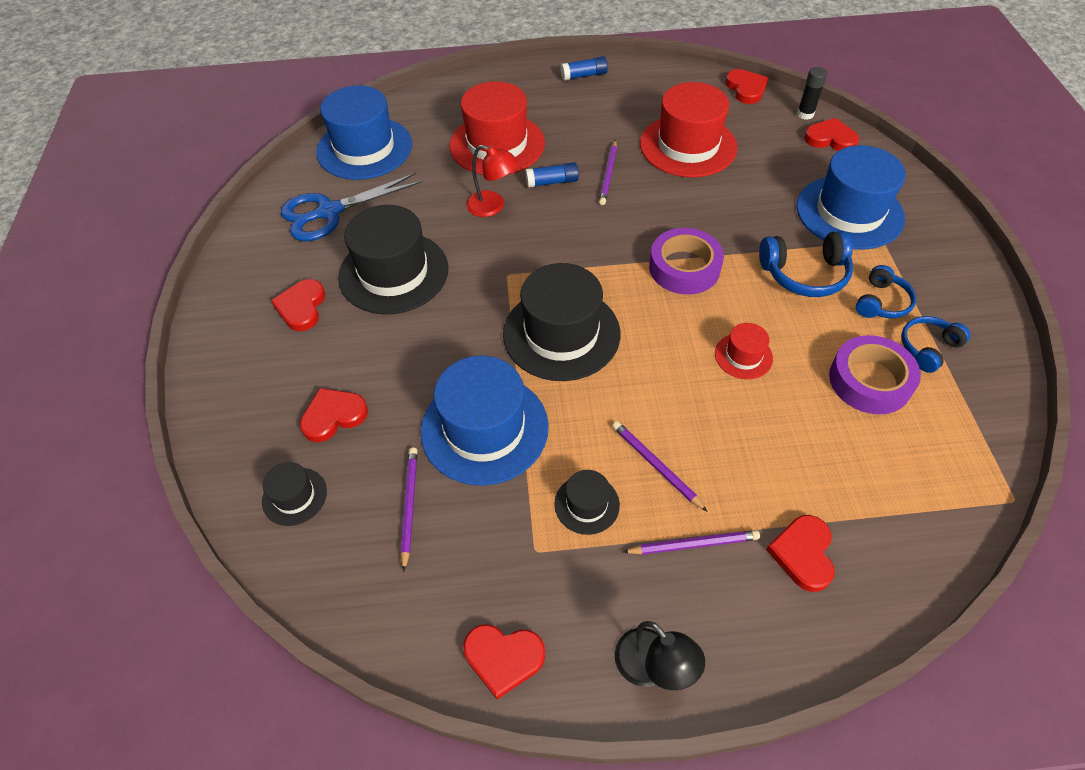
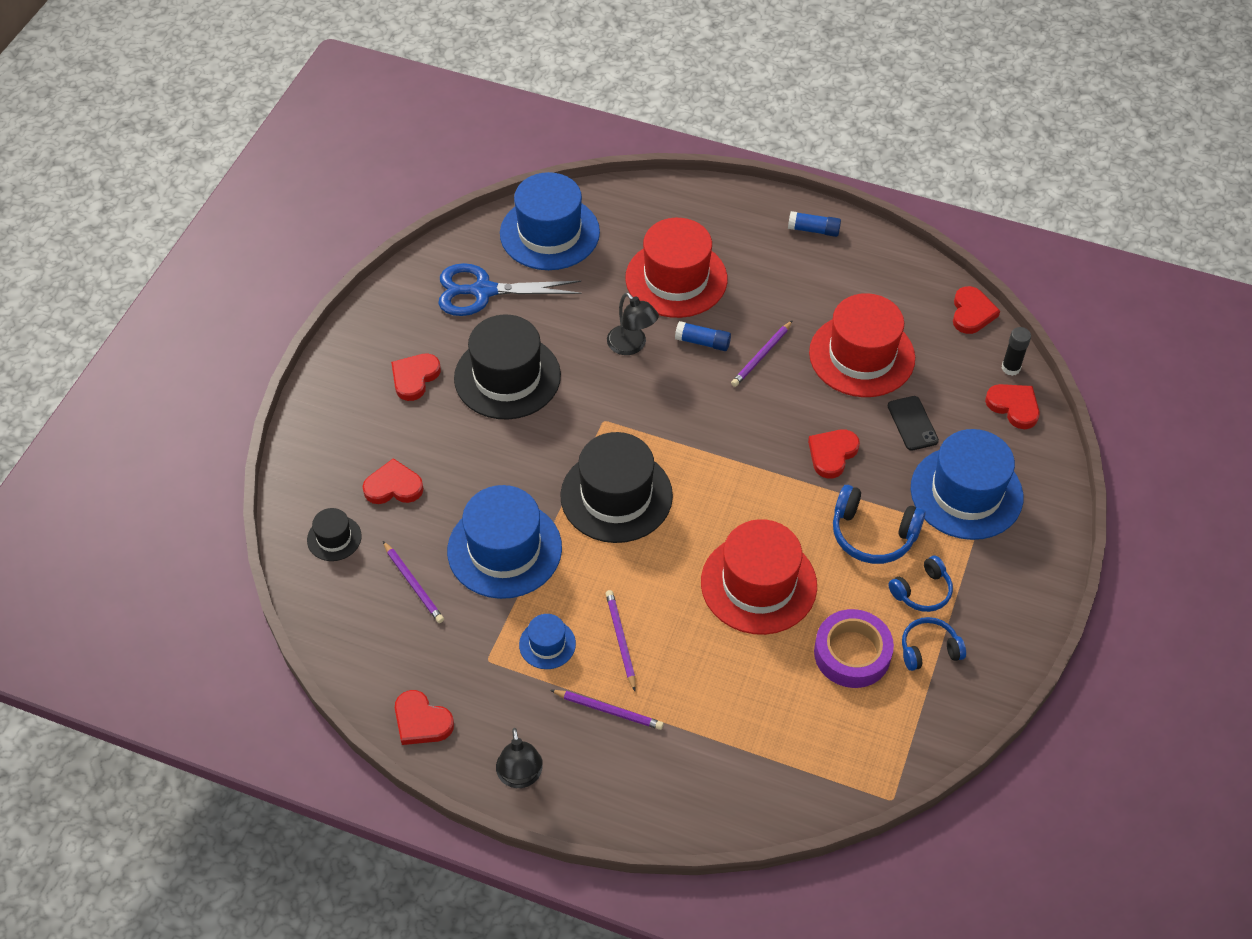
camera: 25 degrees right, 0 degrees up
(409, 506) = (413, 584): purple pencil -> purple pencil turned 120 degrees clockwise
(493, 206) = (632, 346): red lamp -> black lamp
(587, 504) = (547, 644): black hat -> blue hat
(684, 267) = (766, 481): purple tape -> none
(743, 356) = (758, 584): red hat -> red hat, size x2.10
(766, 178) = (912, 423): none -> black phone
(803, 554) = (687, 756): red heart -> red heart (832, 454)

